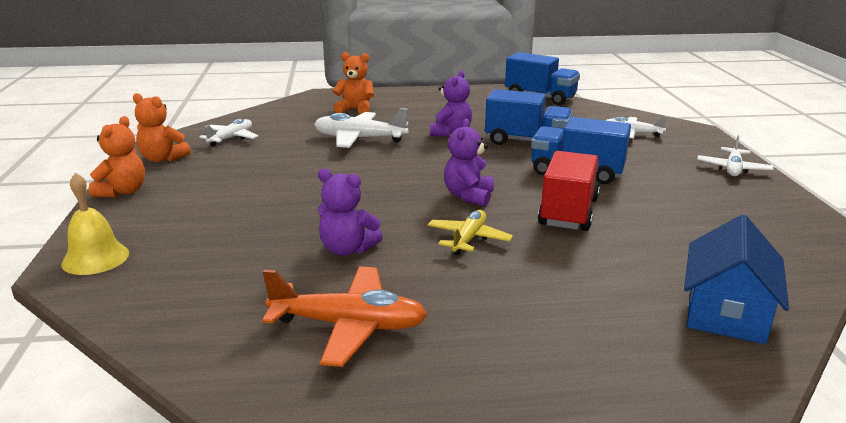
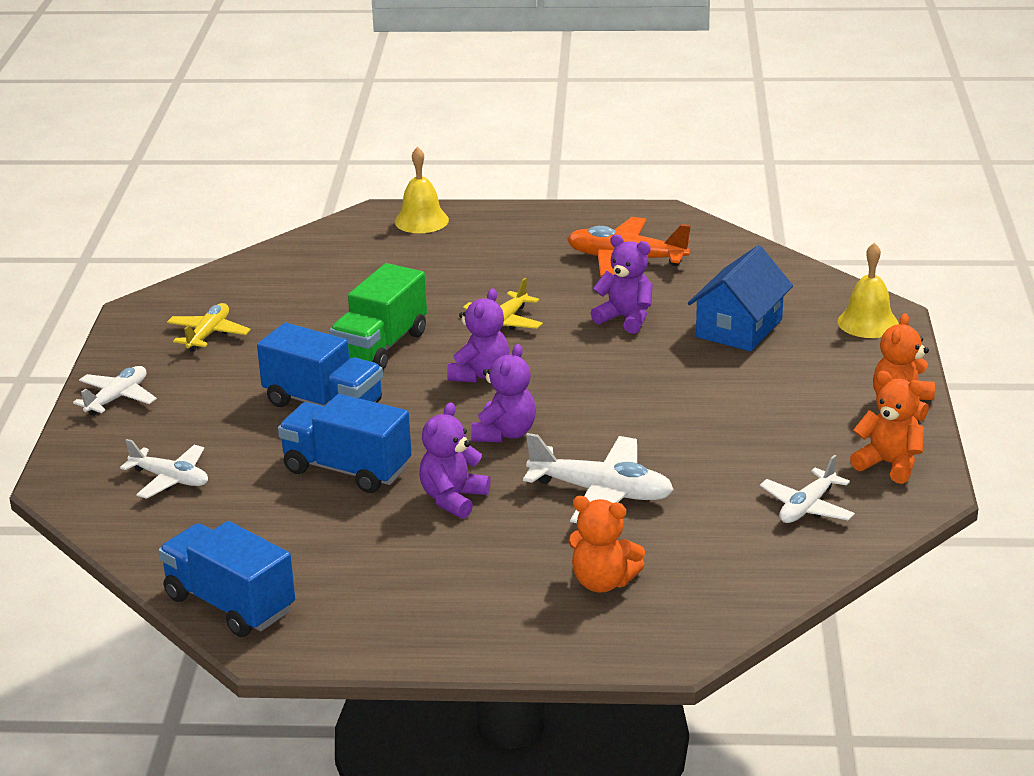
camera: 170 degrees left, 5 degrees up
(432, 162) = (505, 433): none -> purple teddy bear
(568, 212) = (381, 347): red truck -> green truck
(659, 380) = (421, 221): none -> yellow bell
(726, 312) = (329, 253): blue house -> blue house (739, 328)
(732, 214) = (208, 334): none -> yellow plane

